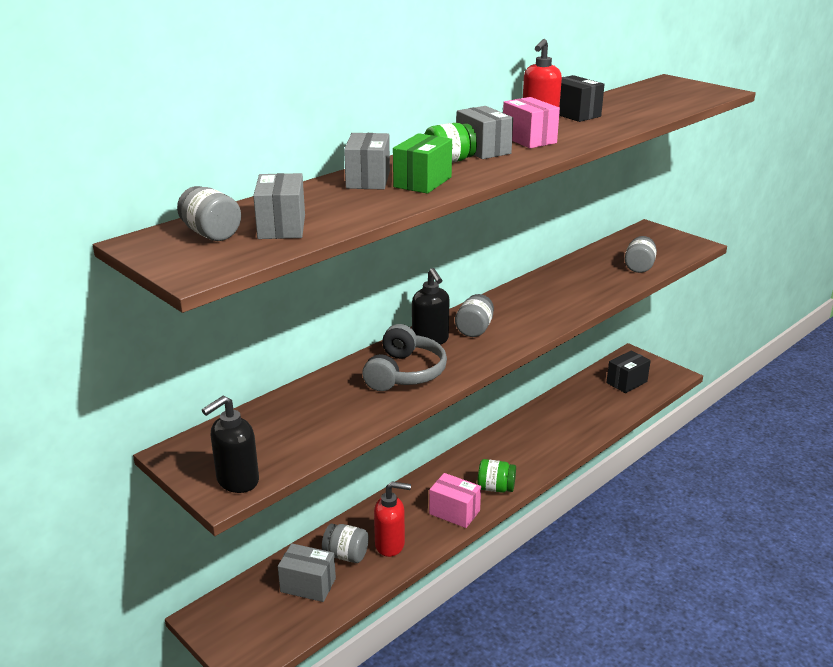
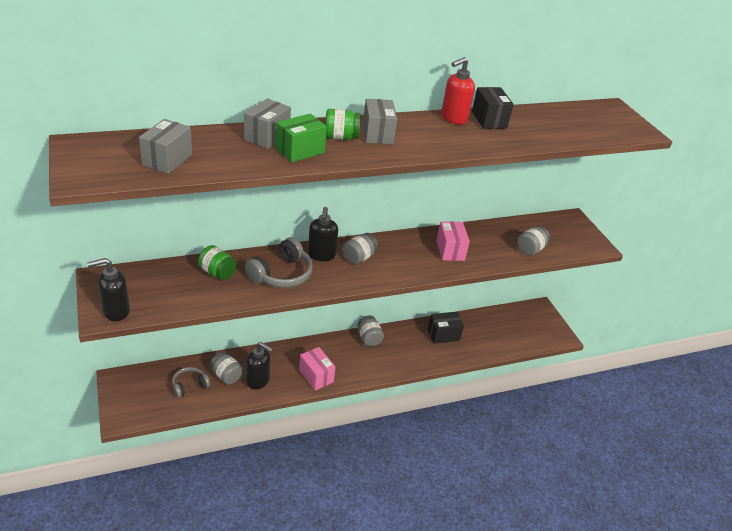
camera: 20 degrees right, 10 degrees up
(211, 234) = (120, 151): grey jar -> grey jar (369, 338)
(308, 585) = (189, 386): grey box -> grey headphones
(390, 545) = (258, 381): red soap dispenser -> black soap dispenser
(495, 488) = (357, 370): green jar -> green jar (217, 273)
(529, 139) = (423, 134): pink box -> pink box (450, 250)
(626, 382) = (518, 328): black box -> black box (443, 335)

